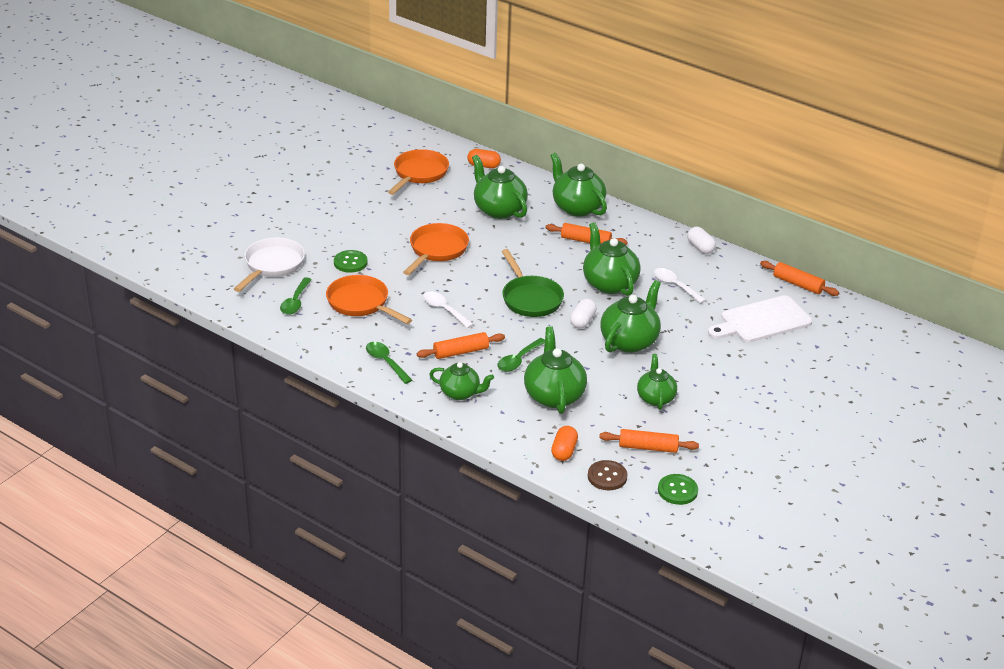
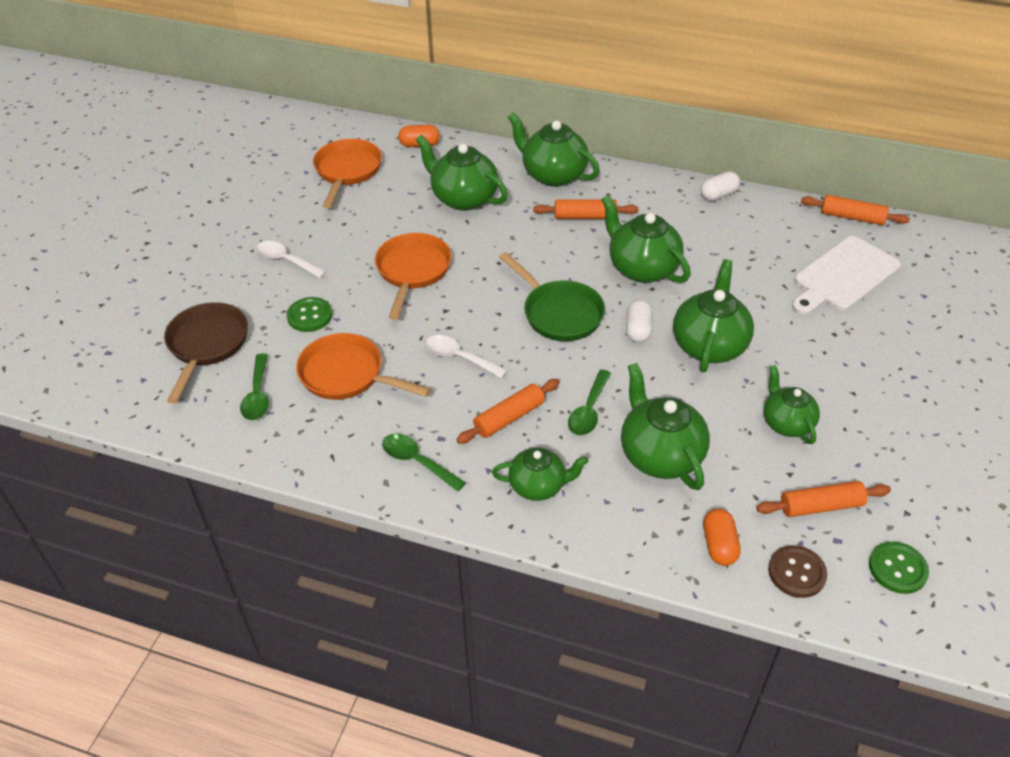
camera: 15 degrees left, 10 degrees up
(272, 265) = (207, 345): white pan -> brown pan
(675, 286) = (719, 253): white spoon -> white spoon (286, 260)
(700, 247) = (718, 195): white capsule -> white capsule turned 75 degrees counterclockwise

